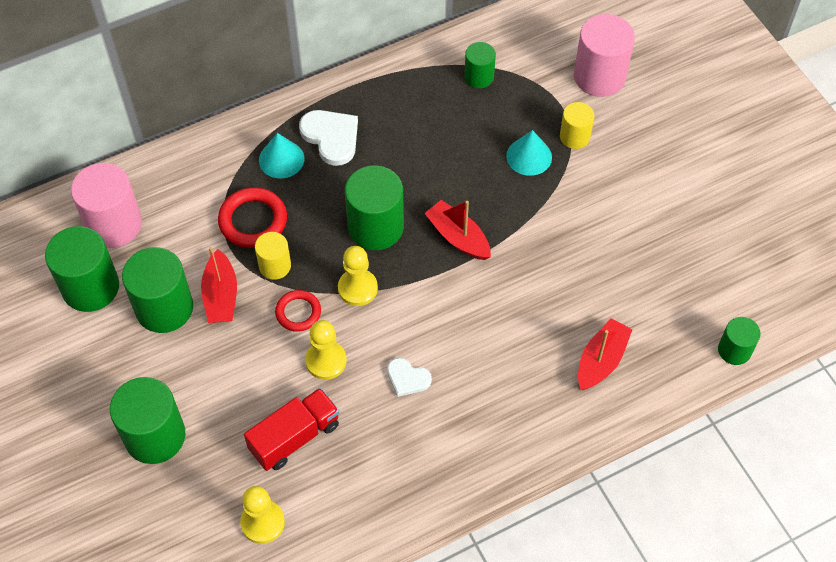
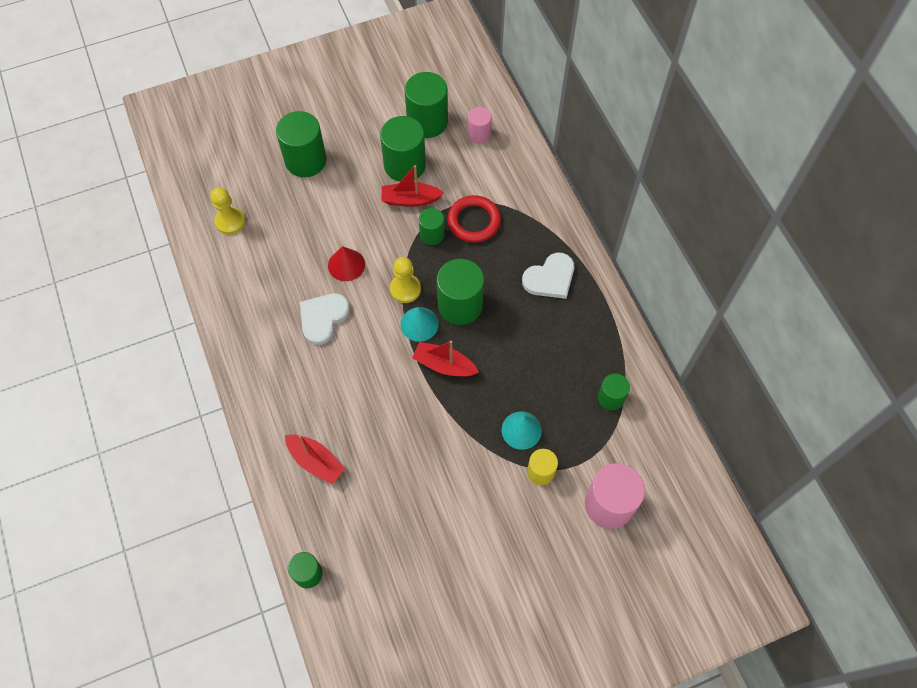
camera: 95 degrees right, 5 degrees up
(114, 224) = (479, 134): pink cylinder -> pink cylinder, size x0.57
(275, 266) = (432, 234): yellow cylinder -> green cylinder
(281, 159) = (530, 242): turquoise cone -> turquoise cone (419, 324)
(294, 437) = (289, 242): red truck -> none
(298, 312) = (389, 248): red ring -> none
(326, 361) = (346, 265): yellow pawn -> red cone
(407, 378) = (323, 318): white heart -> white heart, size x1.63
(458, 237) = (444, 365): red boat -> red boat turned 120 degrees counterclockwise

